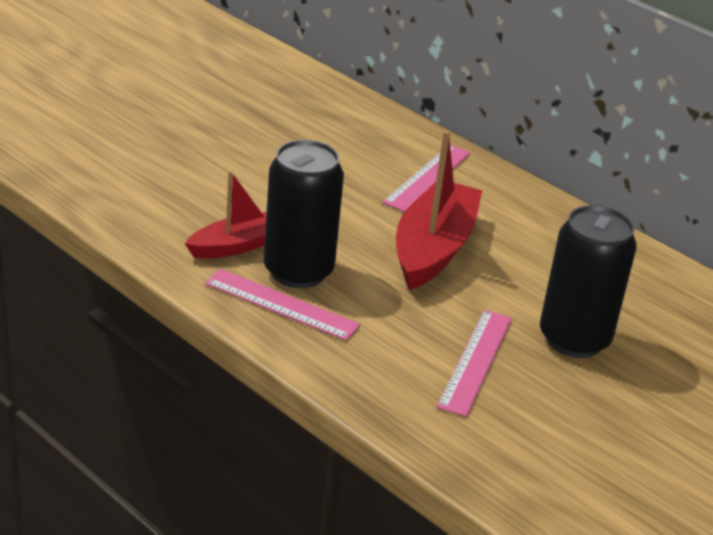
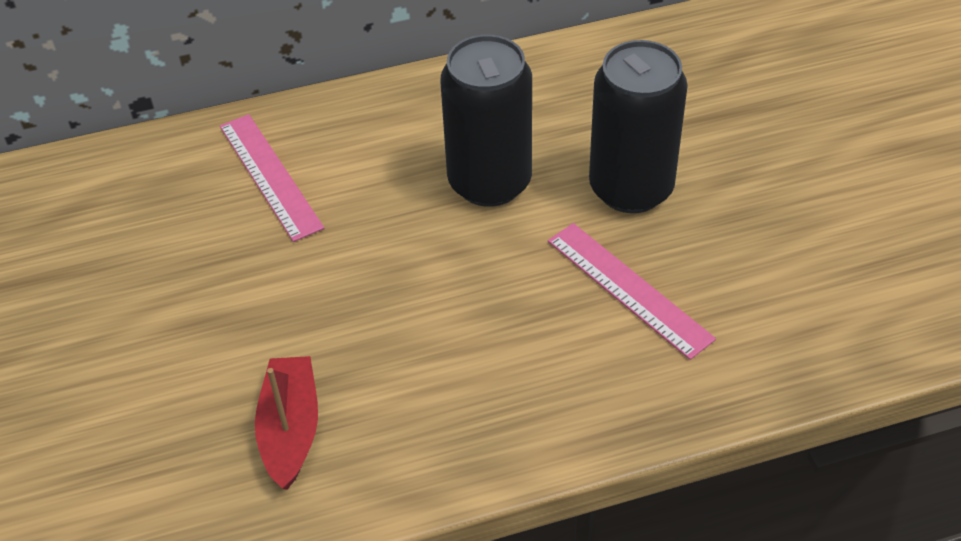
camera: 55 degrees left, 15 degrees up
(281, 304) = (436, 431): pink ruler -> none
(298, 271) = (380, 386): black can -> black can (489, 182)
(433, 248) = (411, 234): red boat -> none

